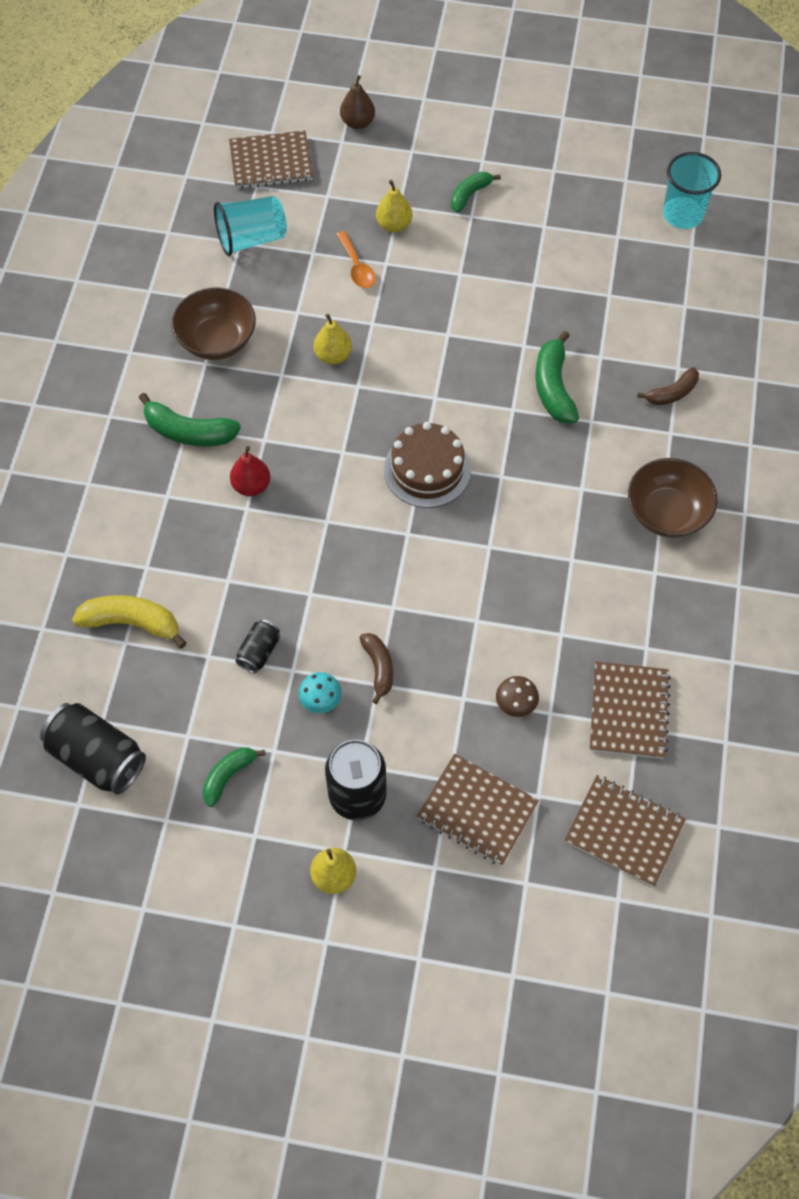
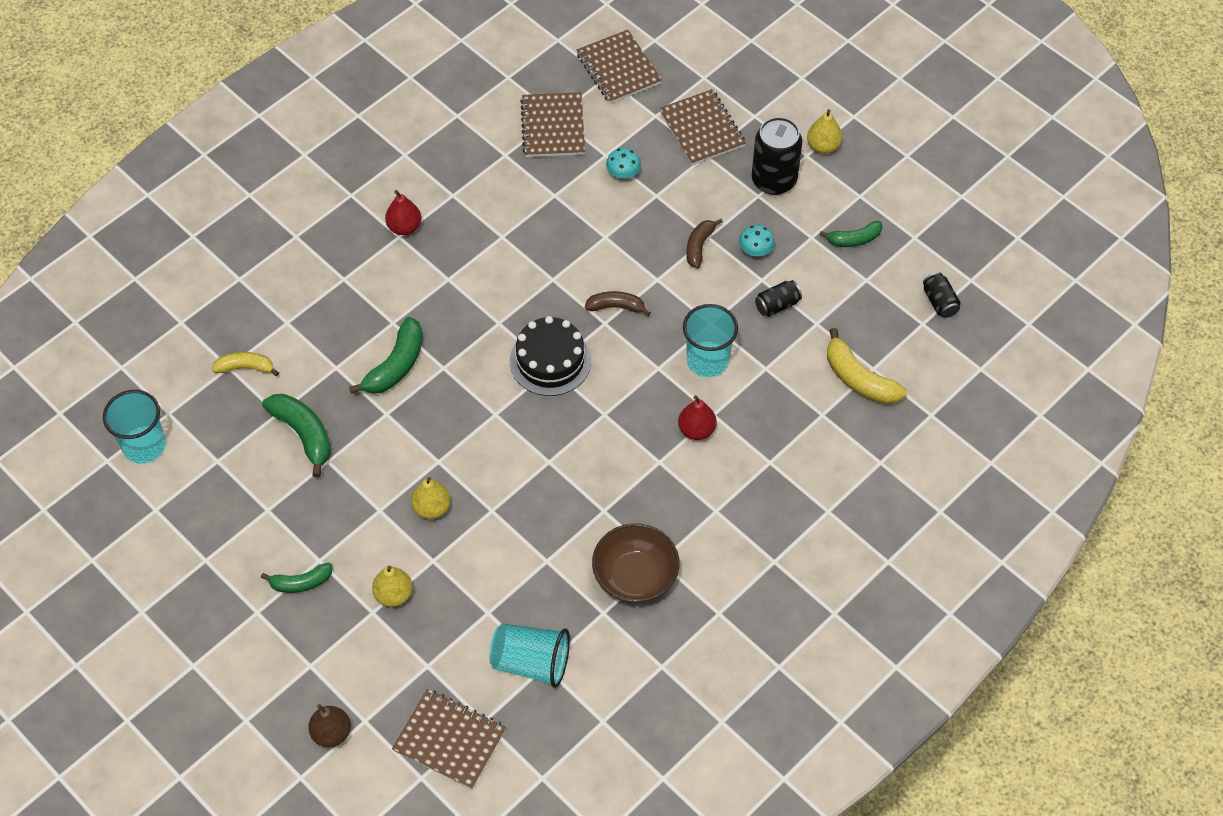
camera: 145 degrees left, 5 degrees down
(97, 757) = (939, 302): black can -> black can, size x0.53
(188, 432) = (716, 506): green banana -> green banana (303, 434)
(287, 555) = (707, 360): none -> turquoise cup
(333, 356) = (547, 500): yellow pear -> yellow pear (432, 508)
(357, 267) = (461, 573): orange spoon -> none
(427, 470) = (550, 361): brown cake -> black cake
(516, 703) = (623, 173): brown mushroom -> turquoise mushroom
(628, 711) = (553, 127): brown notebook -> brown notebook turned 45 degrees counterclockwise
(666, 513) = (404, 227): brown bowl -> red pear
(671, 313) = (246, 368): none -> yellow banana
(672, 393) = (312, 306): brown banana -> brown banana (616, 307)

